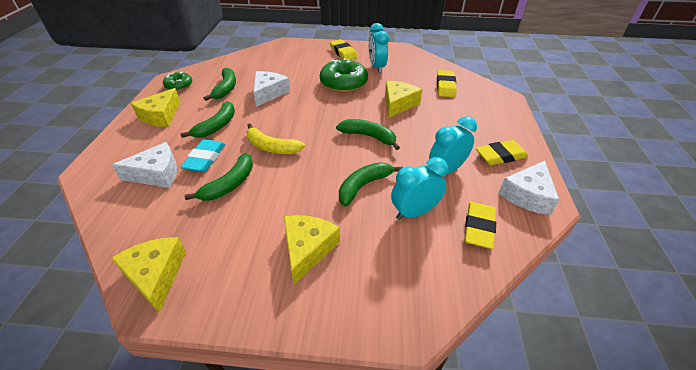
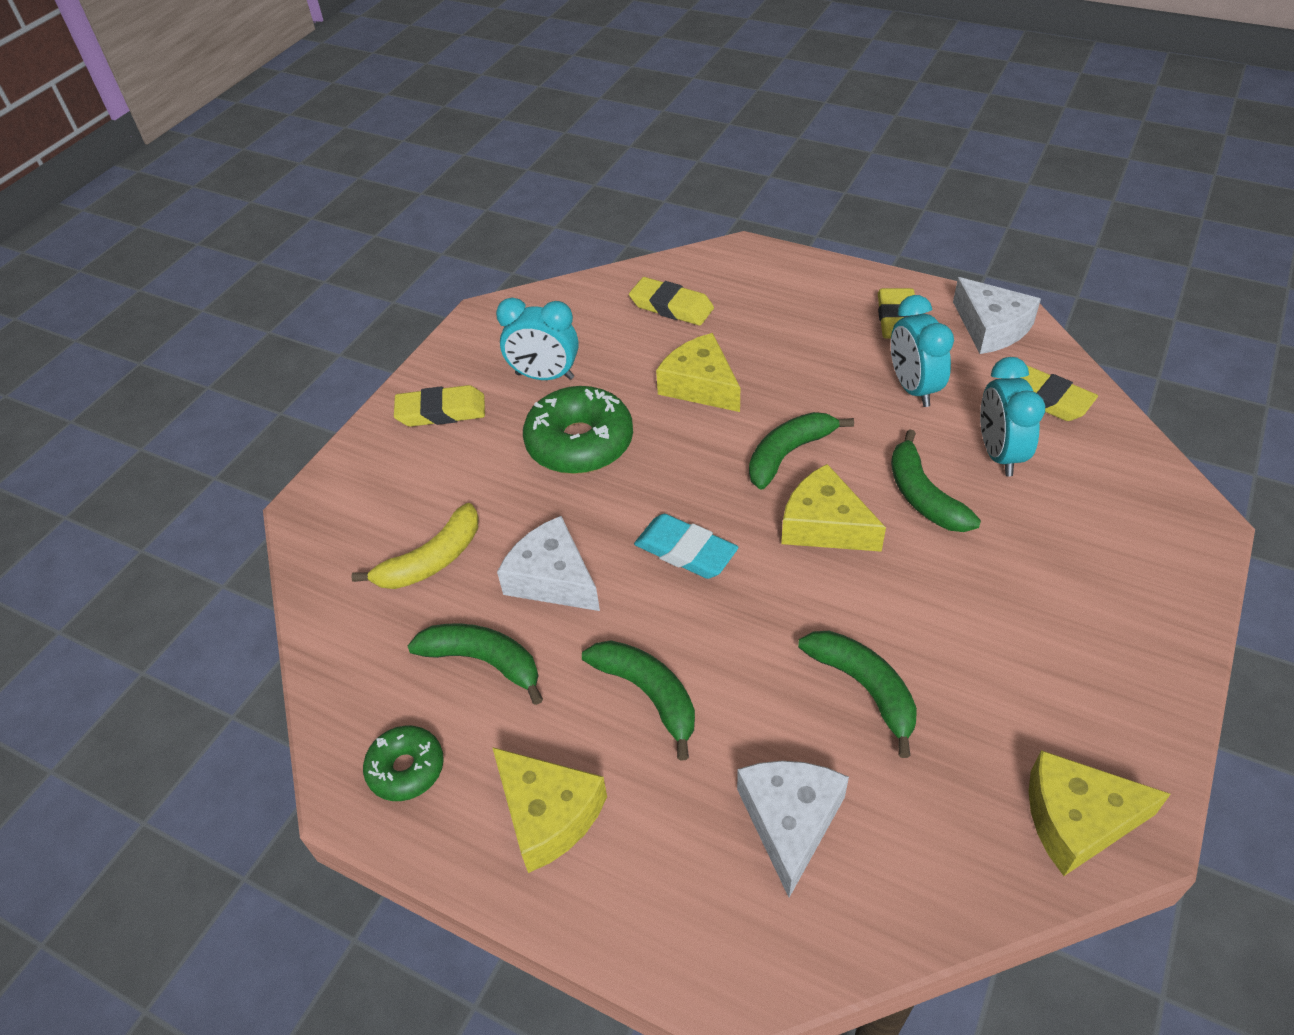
camera: 65 degrees left, 5 degrees up
(205, 158) = (766, 725): turquoise eraser -> turquoise eraser (685, 551)
(271, 147) = (768, 605): yellow banana -> yellow banana (432, 560)
(308, 249) = (1052, 598): yellow cheese -> yellow cheese (825, 525)

